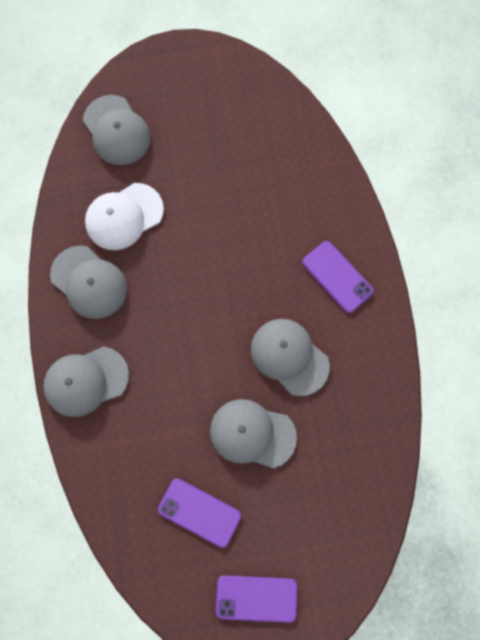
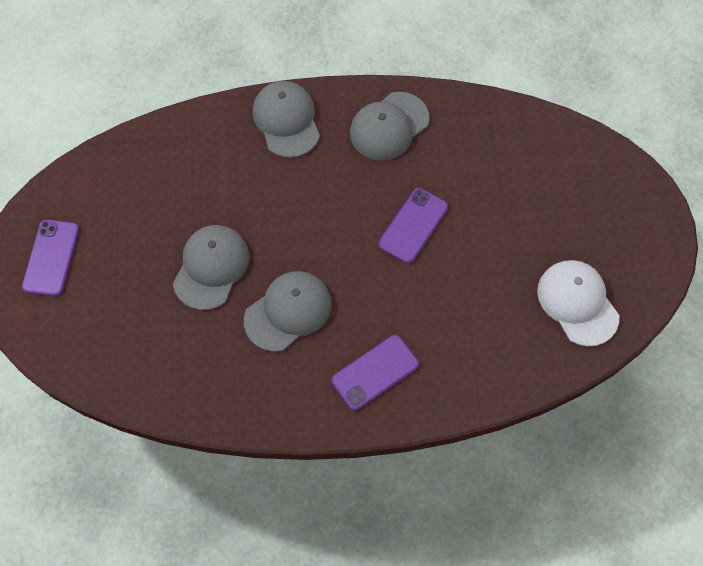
camera: 95 degrees right, 10 degrees down
(116, 130) = (561, 158): grey cap -> none
(124, 216) = (460, 161): white cap -> white cap (577, 303)
(199, 512) = (142, 213): purple phone -> purple phone (413, 225)

